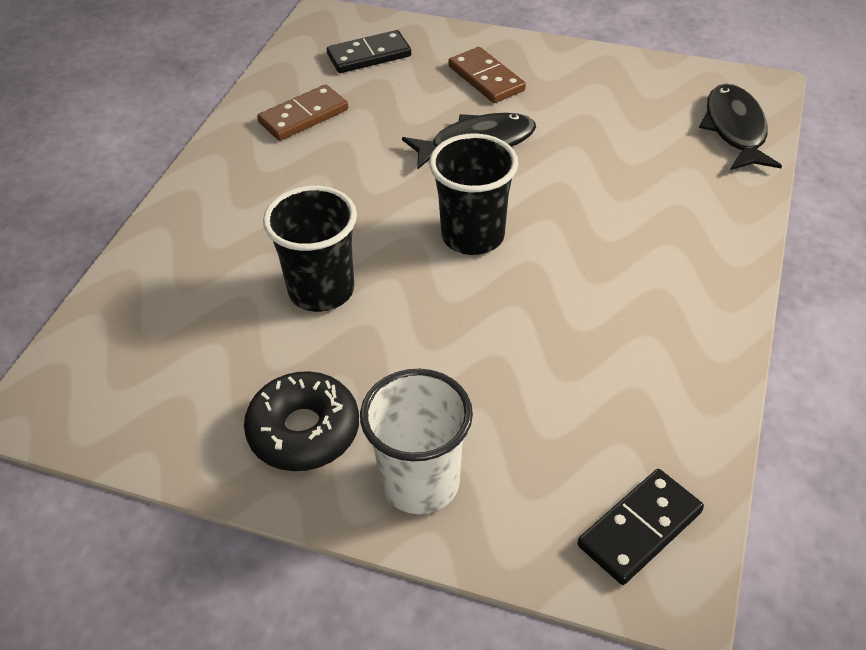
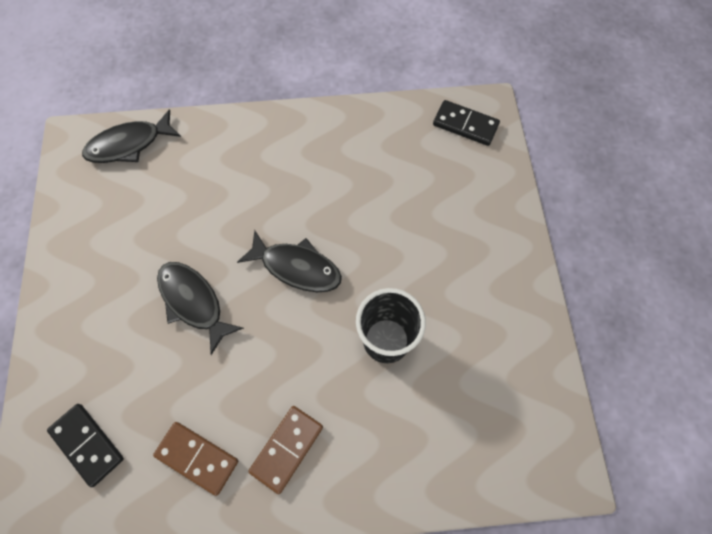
camera: 115 degrees left, 20 degrees up
(304, 431) = (494, 296): black donut -> none
(420, 483) = (493, 223): white cup -> none
(472, 236) = (297, 267): black cup -> black fish
(486, 78) = (103, 327): brown domino -> brown domino (286, 448)

